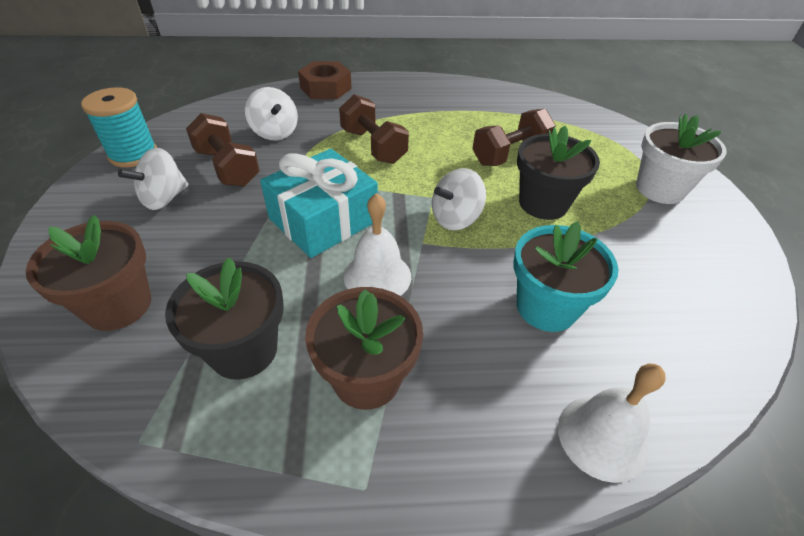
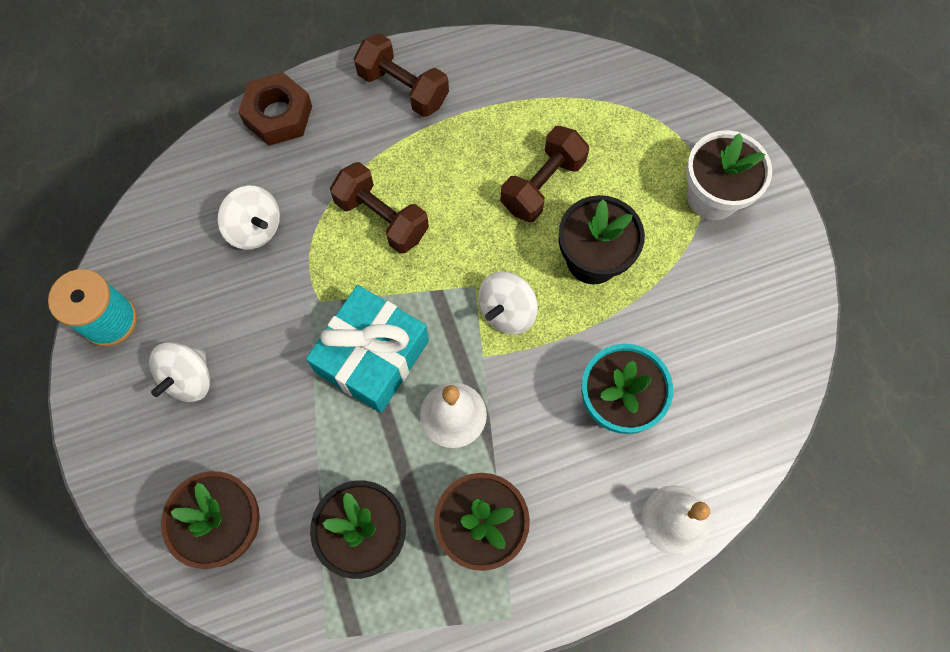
camera: 15 degrees left, 25 degrees up
(227, 167) = (231, 308): brown dumbbell -> brown dumbbell (403, 88)

